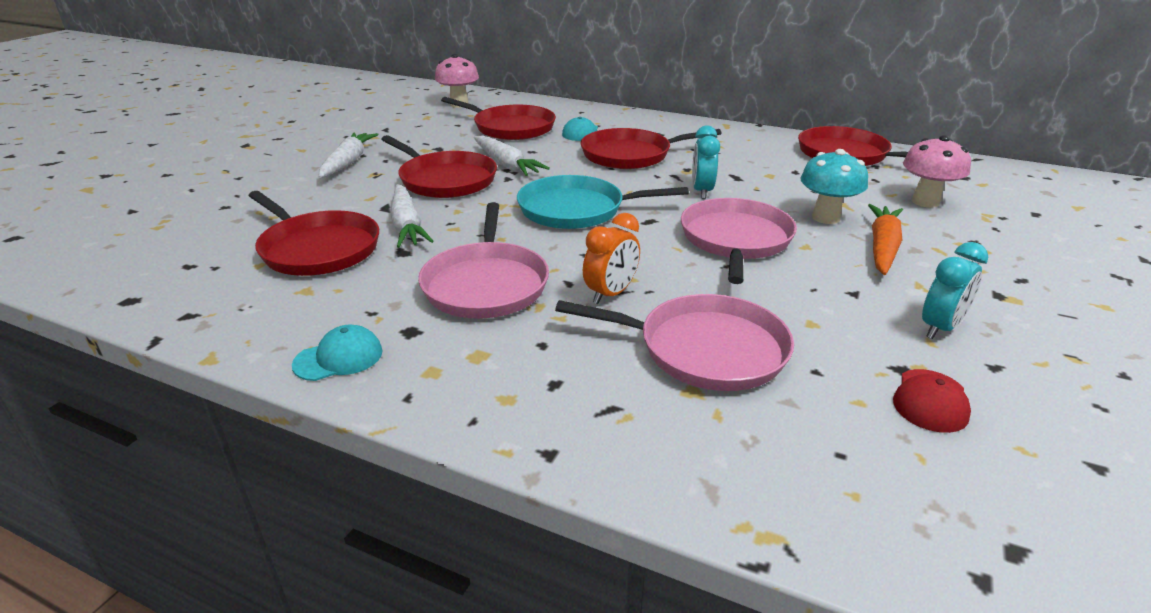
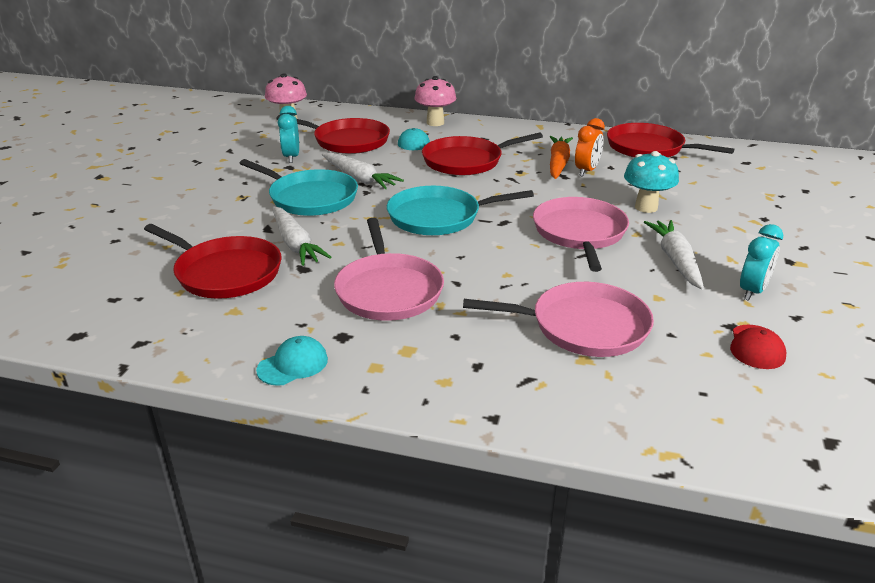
camera: 10 degrees left, 0 degrees up
(348, 162) = (210, 187): white carrot -> white carrot (675, 260)
(445, 180) = (310, 198): red pan -> turquoise pan
(611, 294) = (495, 289): orange clock -> orange clock (586, 171)
(701, 191) = (539, 191): turquoise clock -> turquoise clock (291, 157)
(882, 247) = (696, 229): orange carrot -> orange carrot (558, 164)
(925, 202) = (720, 187): pink mushroom -> pink mushroom (435, 123)

